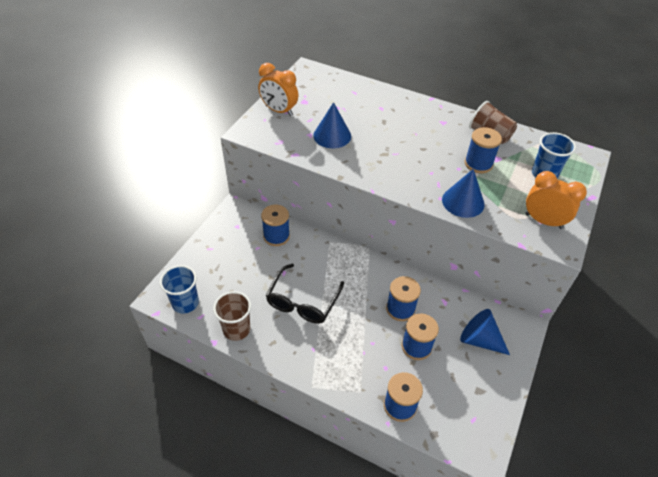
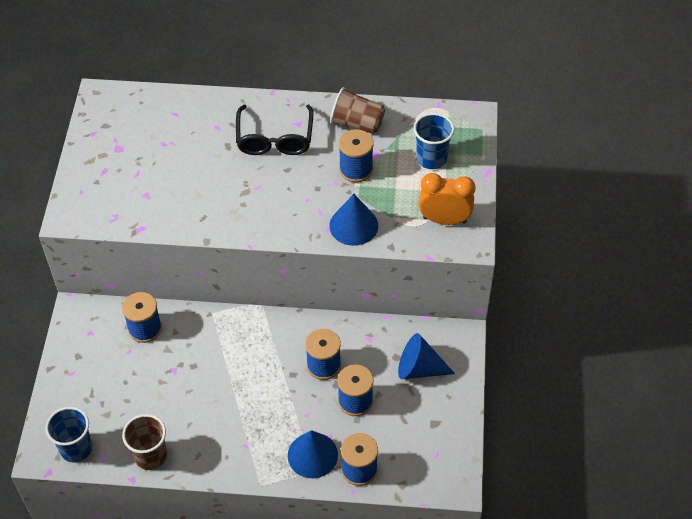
camera: 20 degrees left, 5 degrees up
(279, 111) = (93, 173): orange clock -> none
(302, 302) = (211, 397): black glasses -> black glasses (274, 139)
(332, 135) = (174, 187): blue cone -> blue cone (312, 455)

